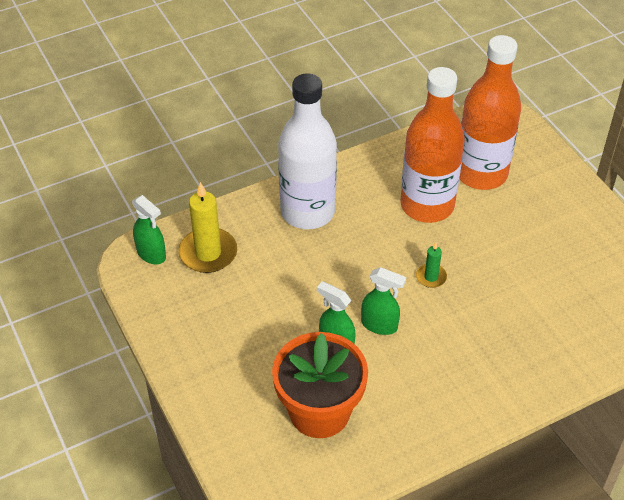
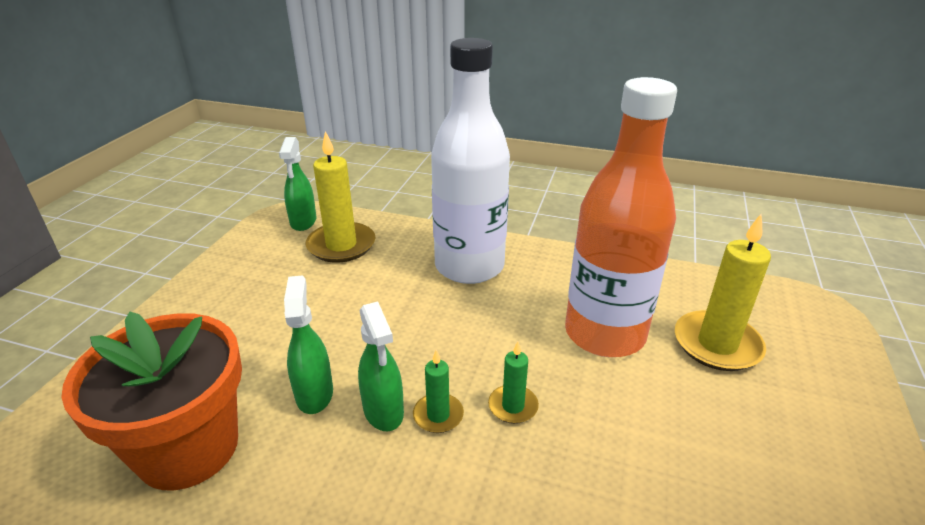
camera: 45 degrees right, 15 degrees down
(405, 307) = (438, 415): none -> green candle
(481, 173) = (717, 344): orange bottle -> yellow candle

